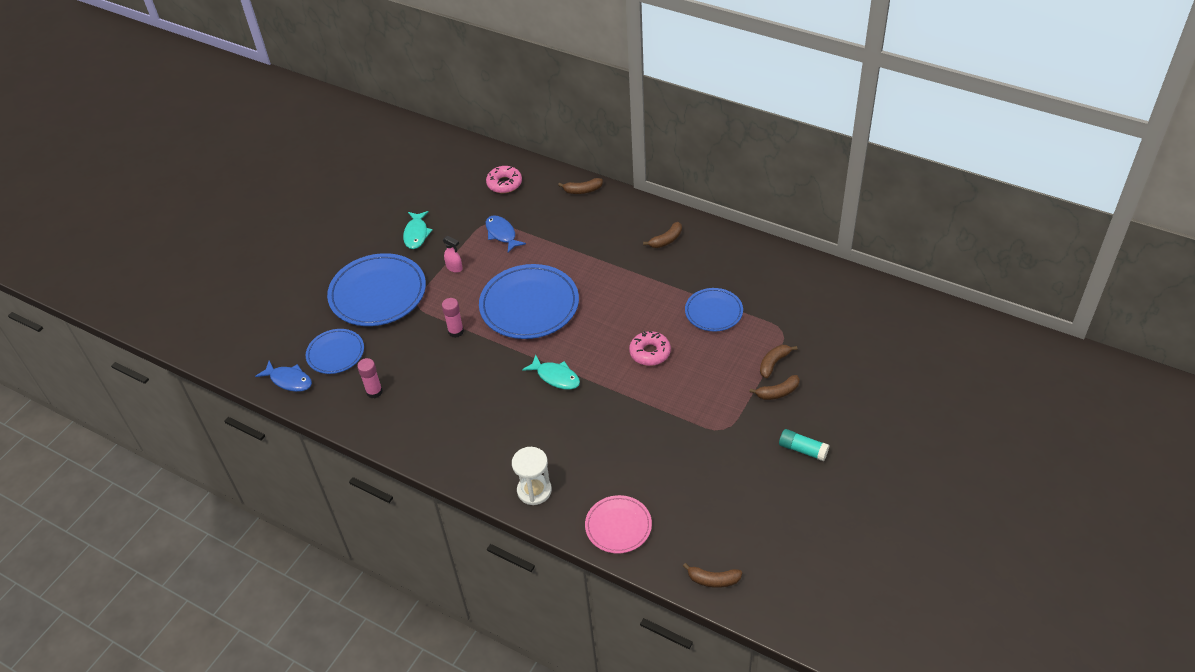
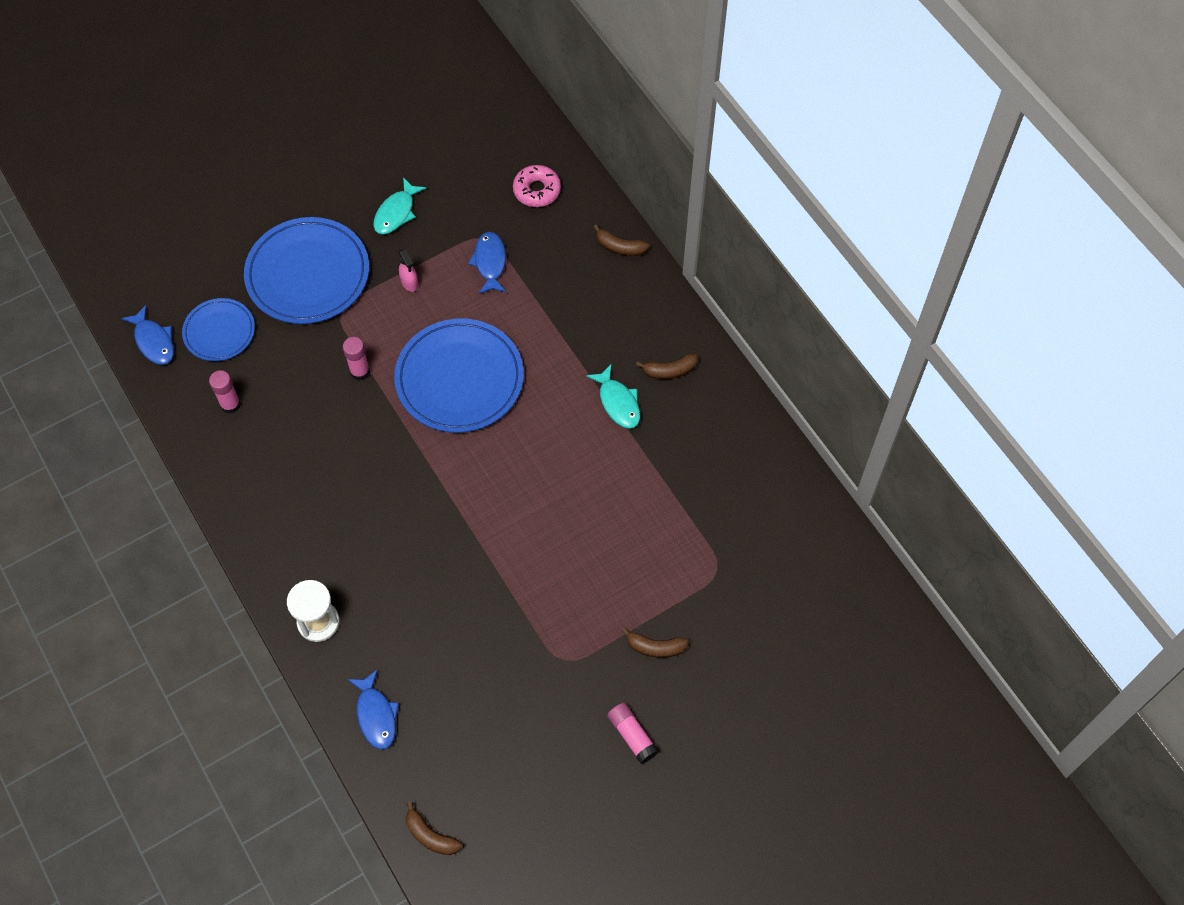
camera: 25 degrees right, 15 degrees up
(556, 377) = (429, 491): turquoise fish -> turquoise fish (618, 402)
(618, 526) = (376, 715): pink plate -> blue fish
(650, 352) = (550, 516): pink donut -> none
(713, 312) = (657, 500): blue plate -> none
(774, 363) = (677, 607): brown banana -> none
(803, 450) = (632, 735): turquoise glue stick -> pink glue stick

